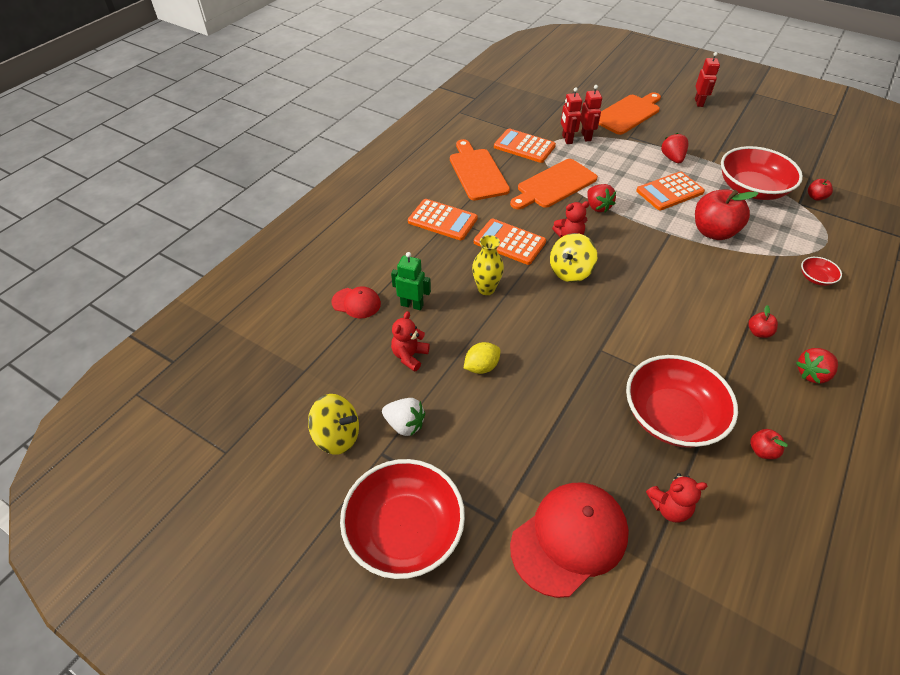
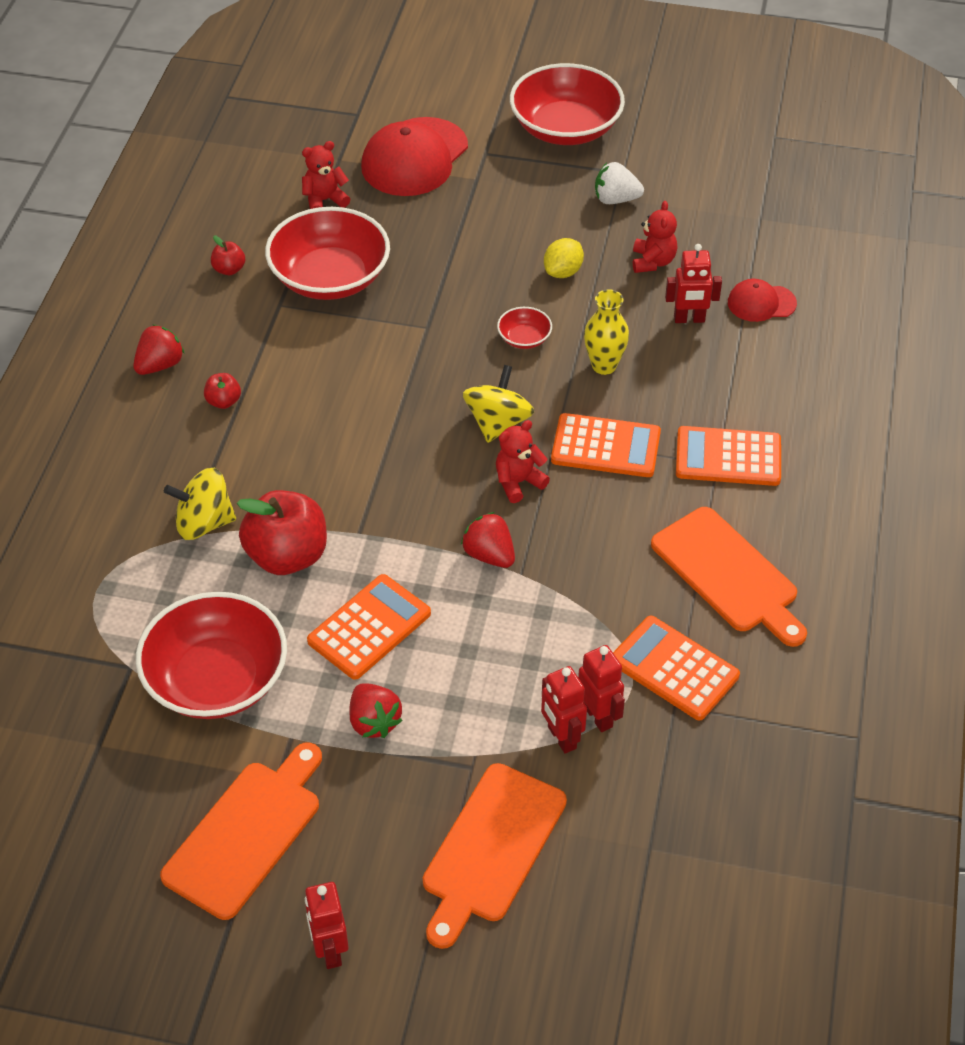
camera: 160 degrees right, 0 degrees up
(337, 436) = (677, 174): yellow spinning top -> yellow spinning top (204, 523)
(412, 305) = (689, 319): green robot -> red robot
(524, 146) = (674, 668): orange calculator -> orange calculator turned 150 degrees counterclockwise
(554, 185) = (579, 583): orange cutting board -> orange cutting board (246, 833)
(815, 197) = (97, 692): red apple -> none
(815, 278) = (129, 510): red bowl -> red bowl (524, 338)

